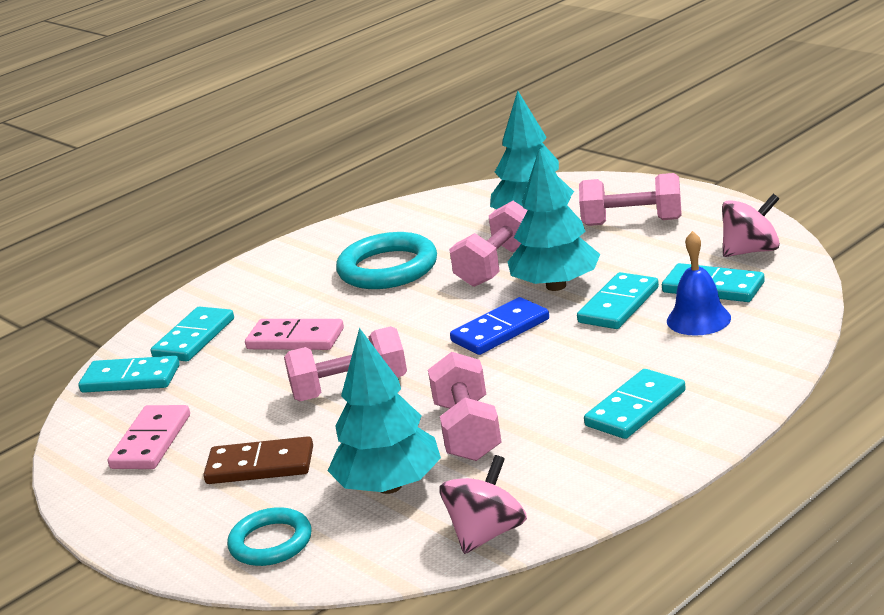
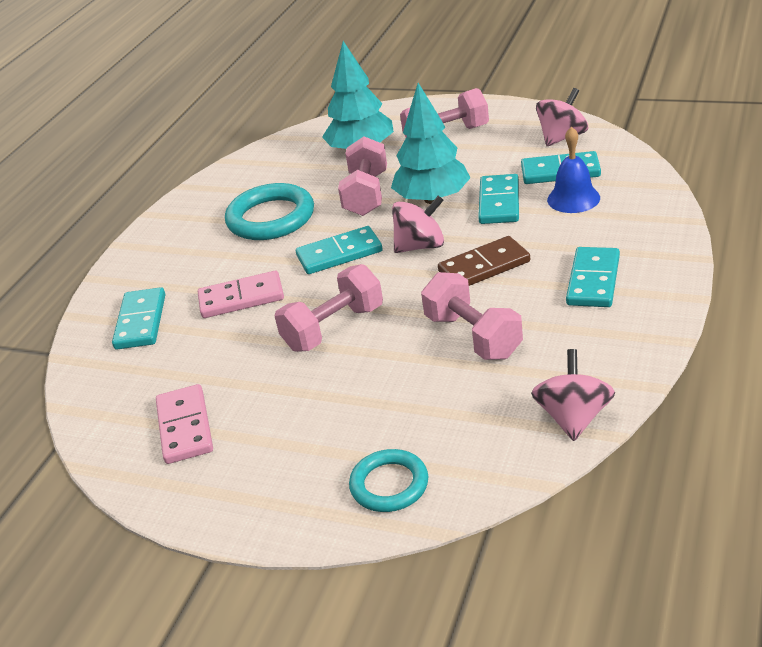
camera: 25 degrees left, 10 degrees up
(131, 379) = (110, 375): turquoise domino -> turquoise domino (339, 254)
(260, 466) = (313, 419): brown domino -> brown domino (484, 267)
(389, 486) = (450, 402): turquoise tree -> none
(500, 330) = (420, 246): blue domino -> pink spinning top

